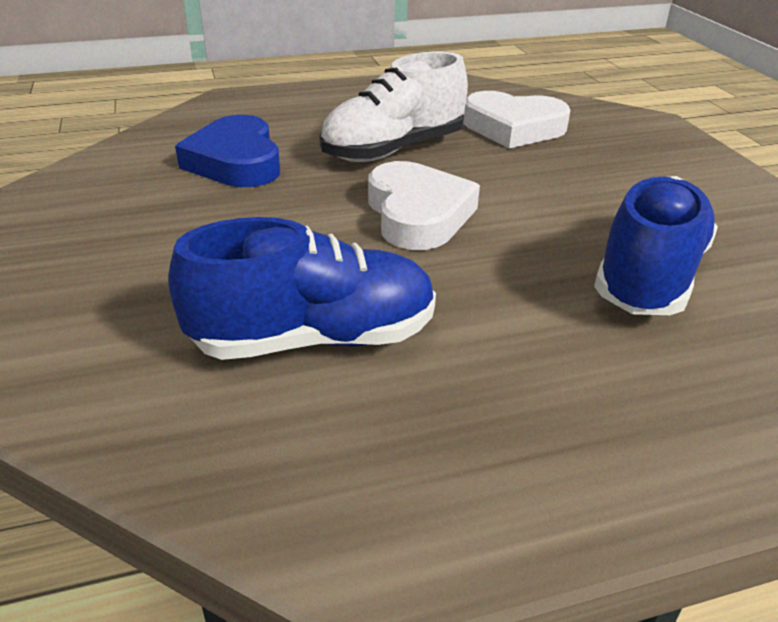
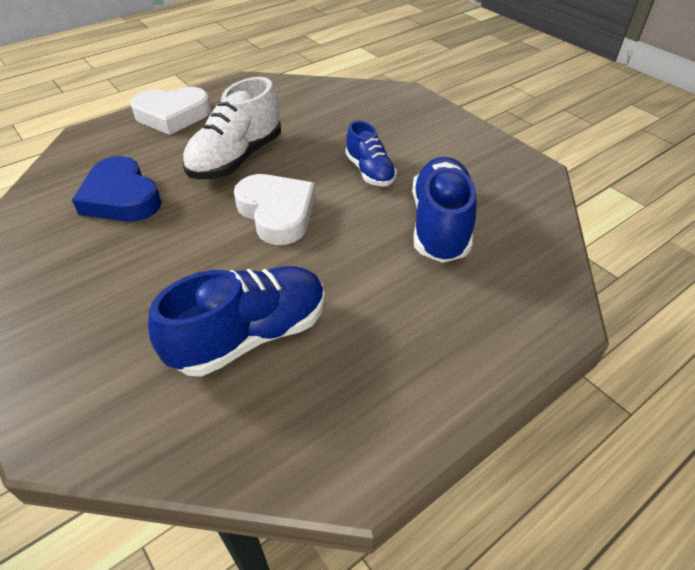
camera: 20 degrees left, 10 degrees up
(513, 128) = (313, 118): white heart -> white heart (172, 115)
(567, 195) = (369, 172): none -> blue shoe

